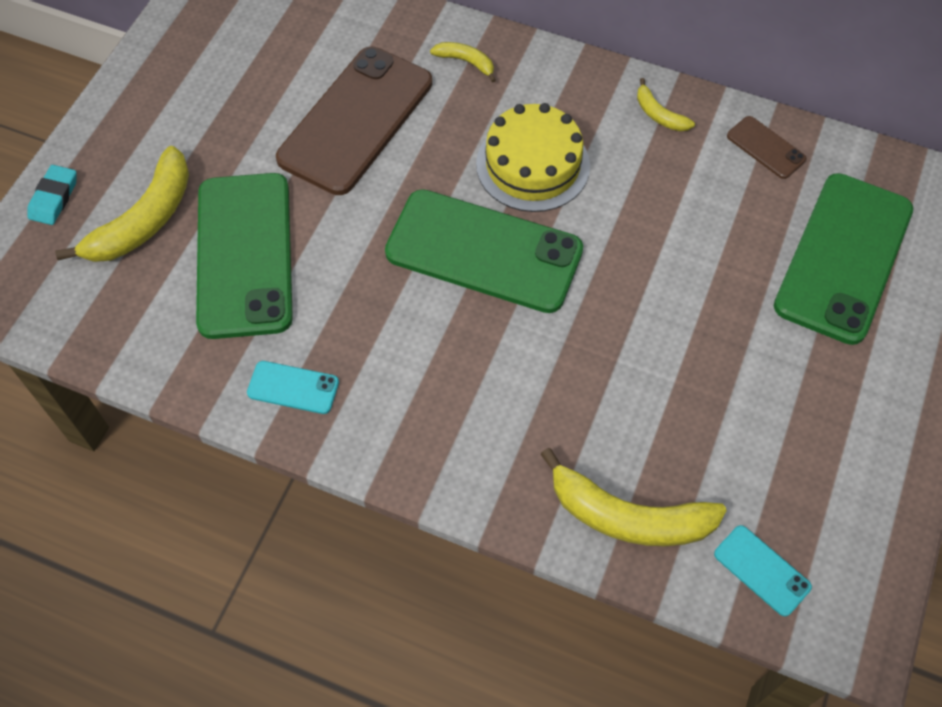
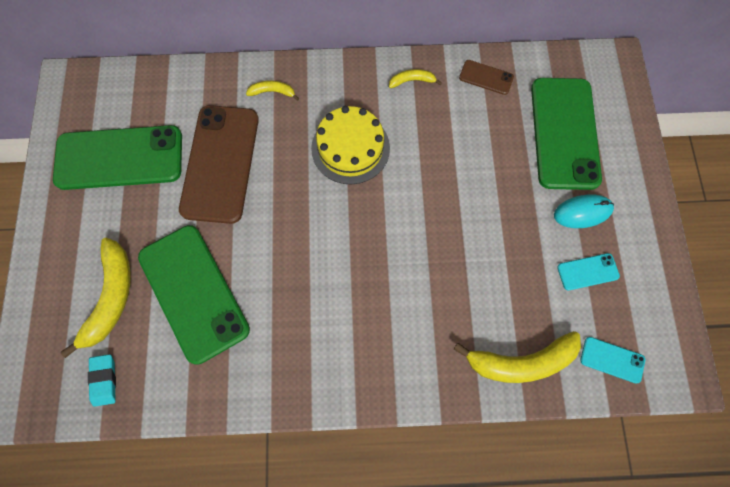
camera: 25 degrees left, 10 degrees up
(54, 198) = (37, 309): turquoise eraser -> turquoise eraser (104, 380)
(293, 388) = (273, 373): turquoise phone -> turquoise phone (588, 272)
(483, 252) = (349, 222): green phone -> green phone (119, 158)
(659, 115) = (412, 81): yellow banana -> yellow banana turned 150 degrees clockwise
(817, 367) = (582, 212): none -> turquoise mouse

